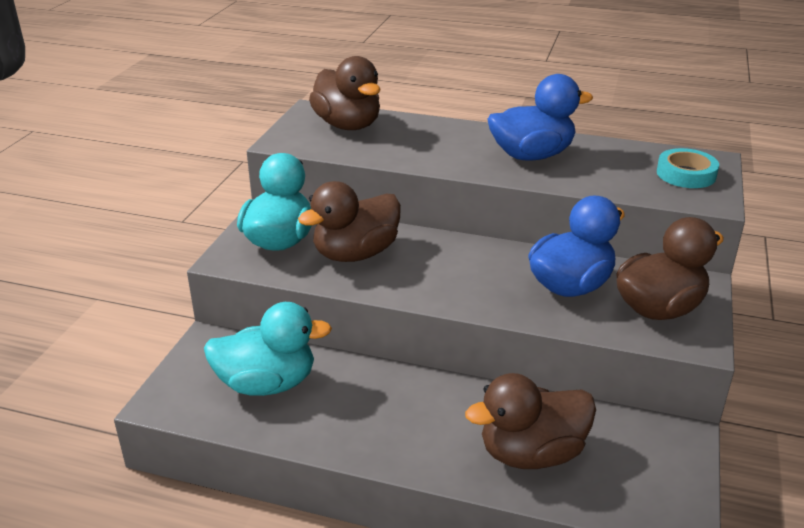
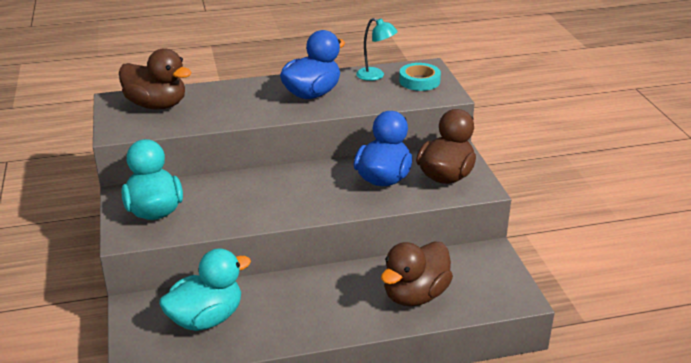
camera: 30 degrees left, 0 degrees up
(355, 254) = (221, 202): brown duck -> none
(631, 154) = (375, 76): none -> turquoise lamp

